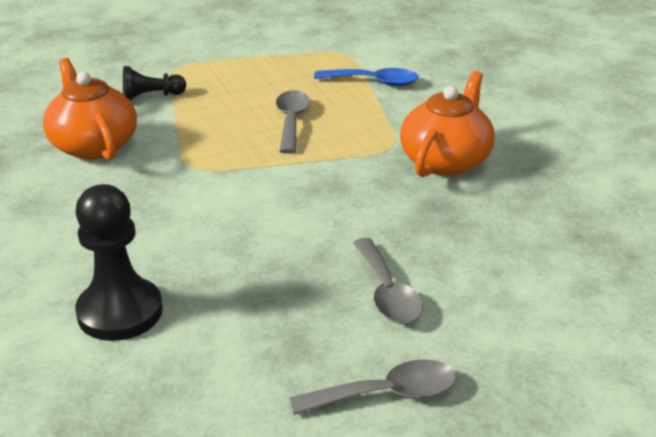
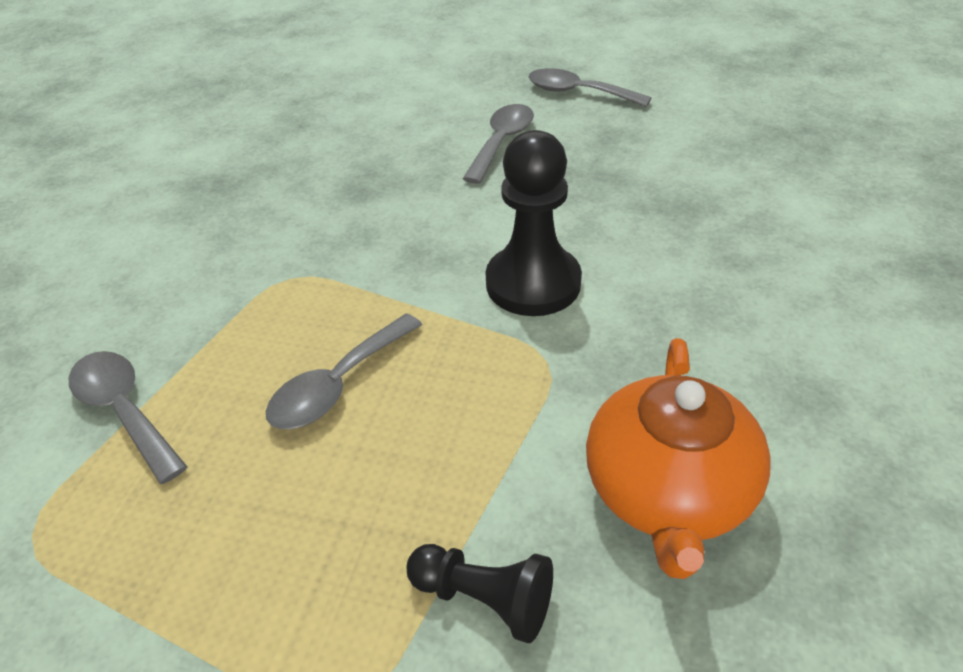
camera: 140 degrees left, 10 degrees up
(120, 312) = (742, 210): black pawn -> black pawn (533, 283)
(374, 82) = (124, 410): blue spoon -> grey spoon
(446, 160) = (270, 232): orange teapot -> none

